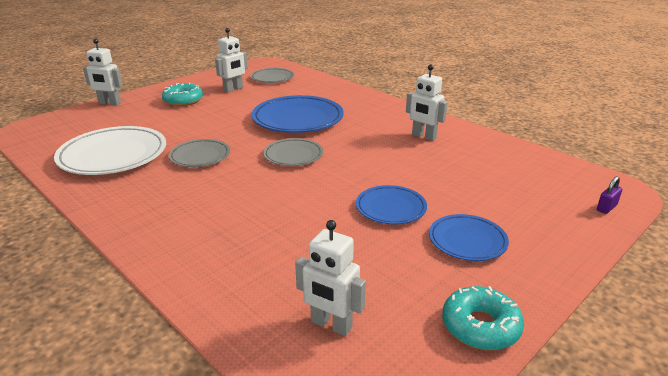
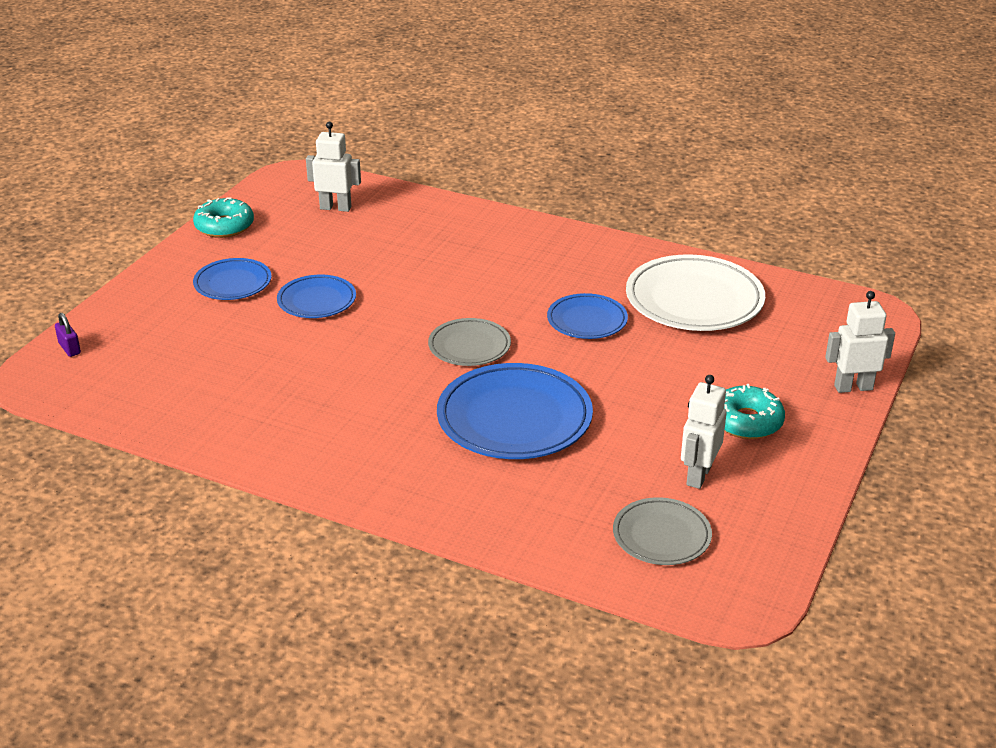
camera: 160 degrees right, 5 degrees up
(200, 156) = (587, 320): grey plate -> blue plate
(423, 136) = (298, 421): white robot -> none
(606, 207) = (69, 348): purple padlock -> purple padlock turned 60 degrees counterclockwise

